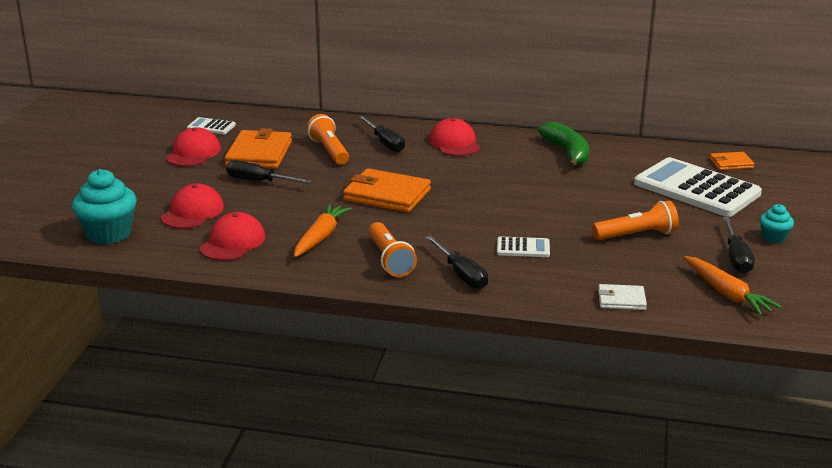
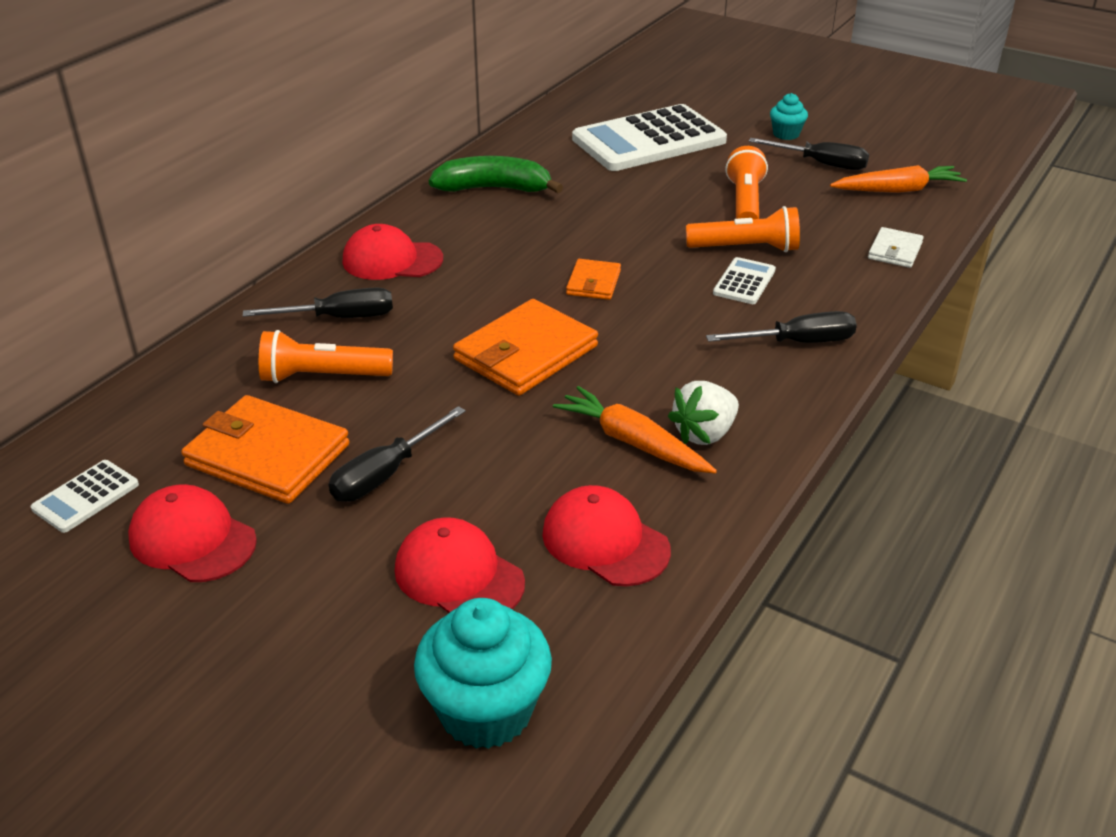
camera: 70 degrees left, 10 degrees up
(341, 256) = (704, 433): none -> white strawberry
(389, 260) = (733, 392): orange flashlight -> orange flashlight (745, 248)
(731, 163) = (597, 106): orange wallet -> orange wallet (593, 283)

